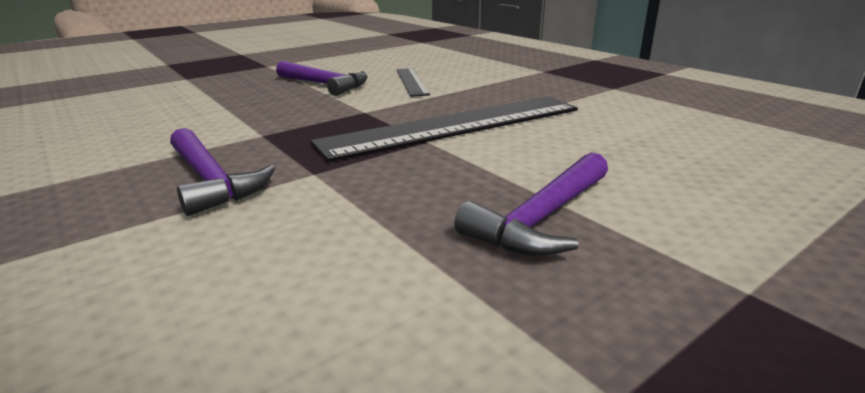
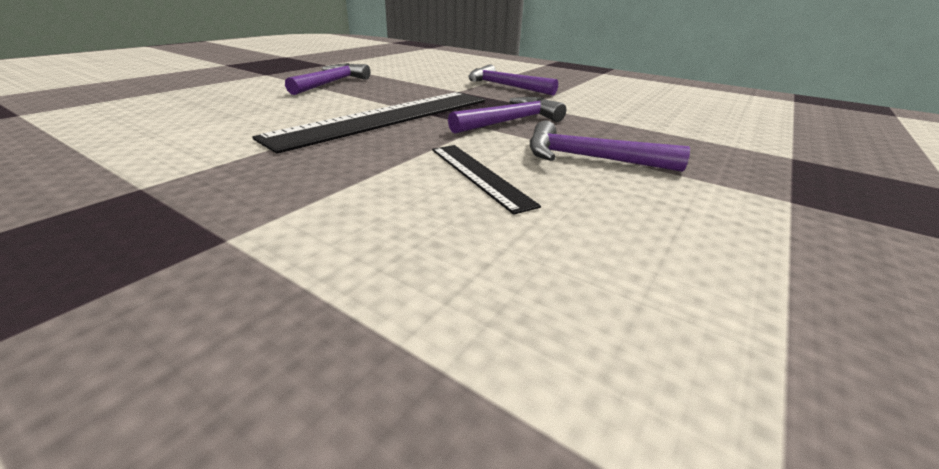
camera: 160 degrees right, 5 degrees up
(328, 114) = (510, 121): none -> purple hammer

